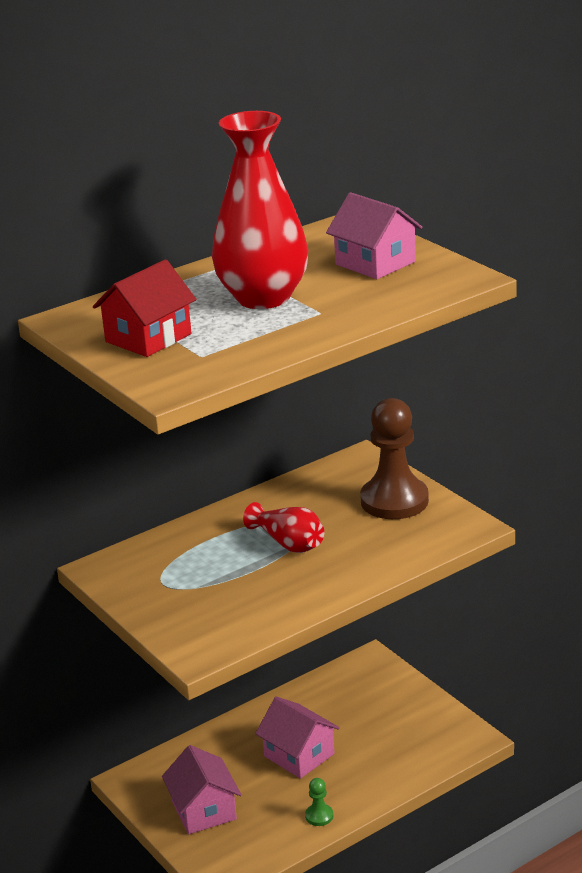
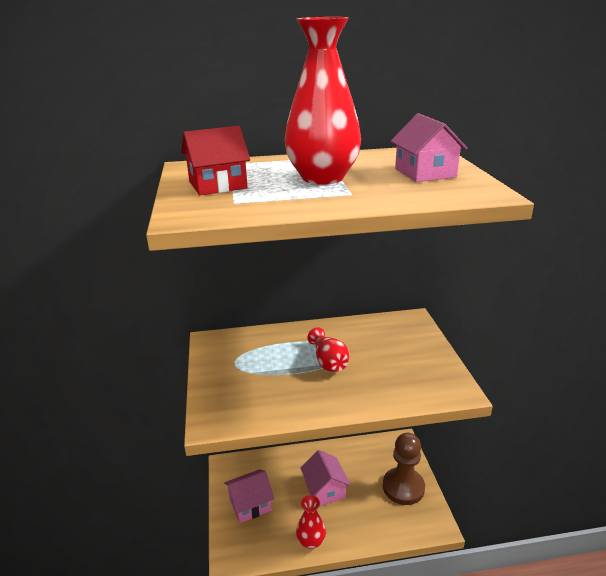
camera: 25 degrees right, 0 degrees up
(204, 810) = (250, 504): pink house -> pink house turned 60 degrees clockwise
(319, 816) = (311, 541): green pawn -> red vase
(394, 501) = (416, 354): brown pawn -> brown pawn (403, 487)

